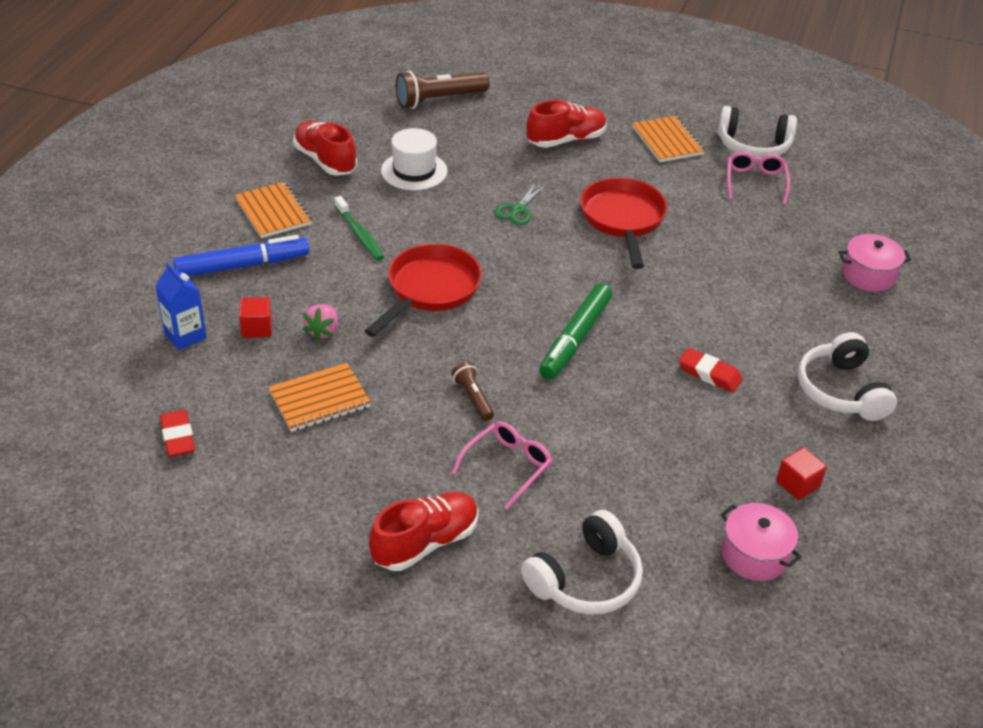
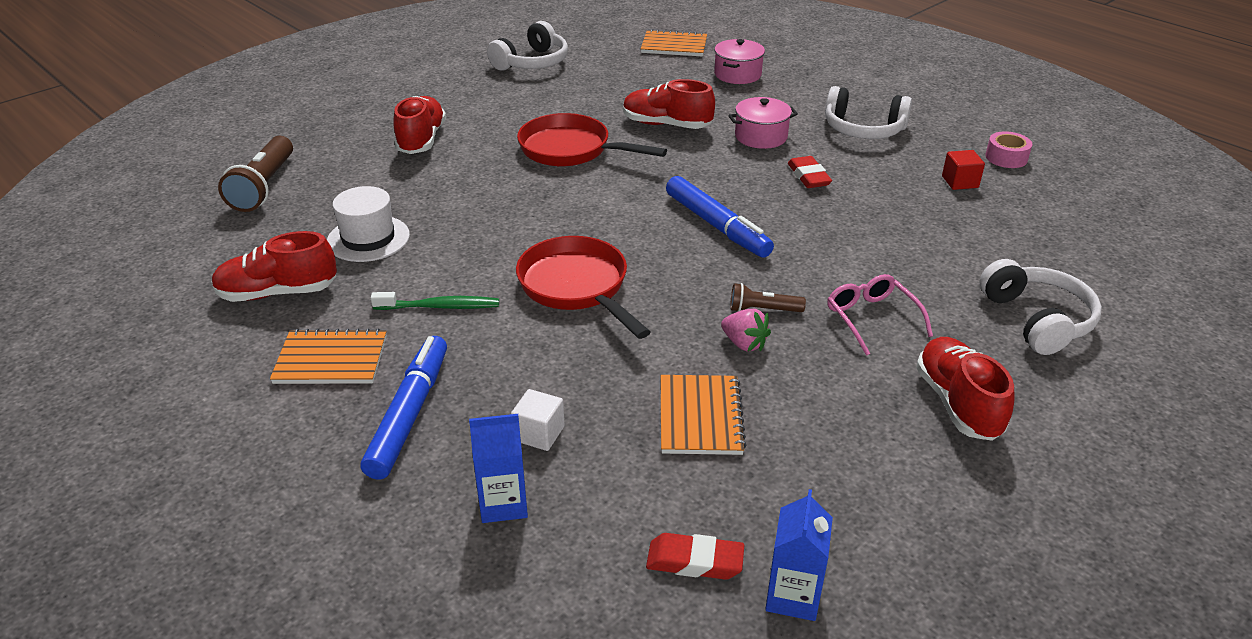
camera: 60 degrees left, 5 degrees down
(170, 492) = (793, 596): none -> blue carton
(257, 328) = (539, 433): red cube -> white cube
(323, 331) = (585, 382): pink strawberry -> pink strawberry (744, 344)
(517, 210) = (500, 198): green scissors -> none
(575, 338) = (716, 226): green marker -> blue marker
(667, 141) = (481, 94): orange notebook -> orange notebook (674, 46)
(709, 374) = (808, 176): red eraser -> red eraser turned 75 degrees counterclockwise
(719, 259) = (666, 125): none -> red shoe
(754, 555) = (1032, 227): pink pot -> pink pot (761, 136)
(755, 182) = (581, 78): pink glasses -> none
(886, 513) = (1006, 157): none -> pink tape

